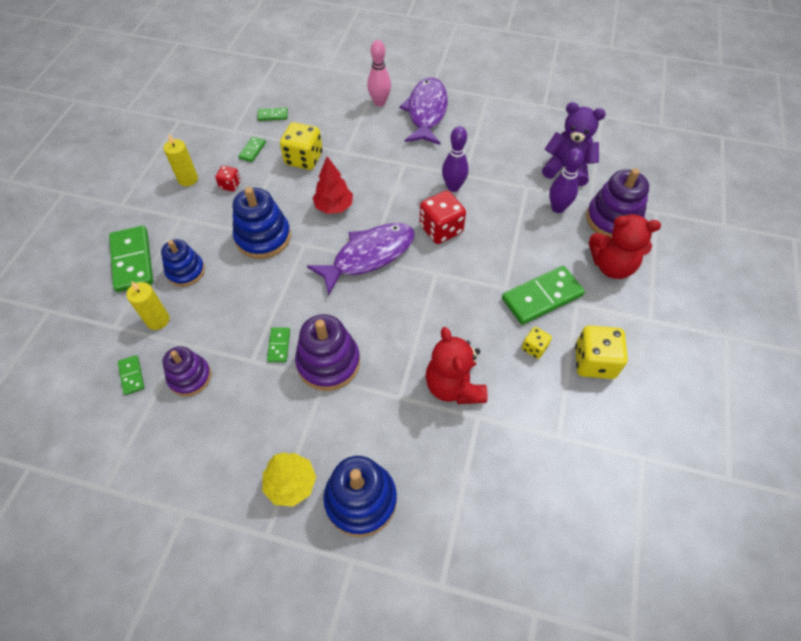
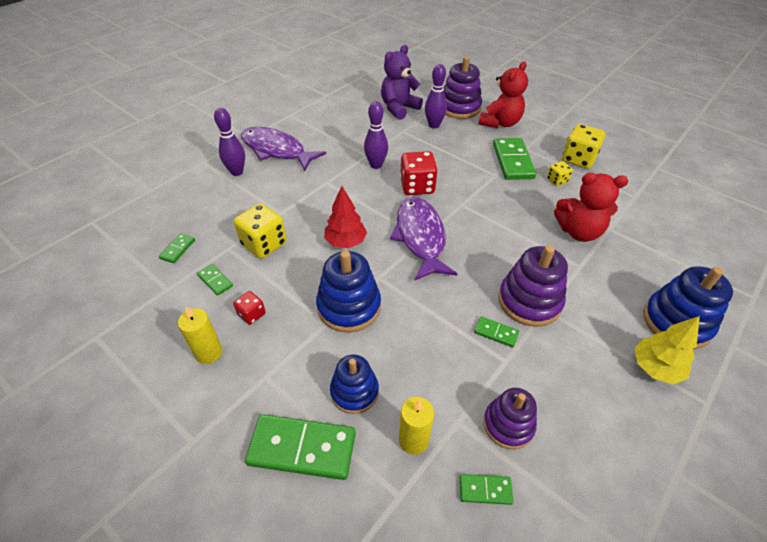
camera: 65 degrees left, 10 degrees down
(379, 102) = (237, 172): pink bowling pin -> purple bowling pin

